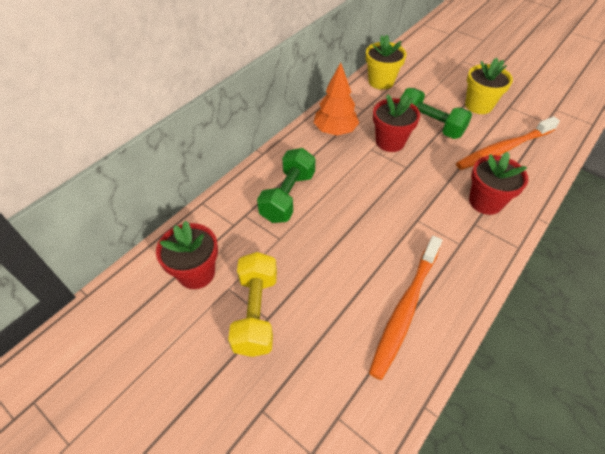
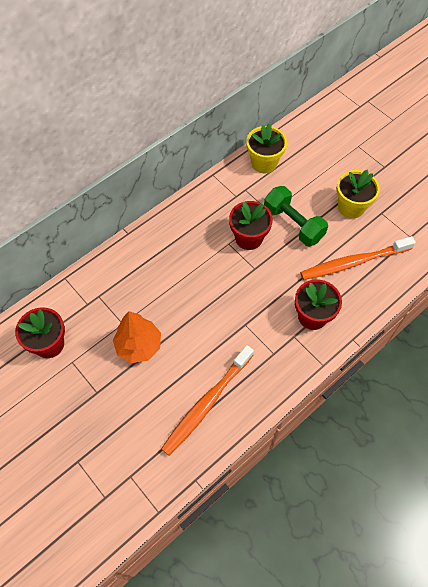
camera: 10 degrees right, 10 degrees up
(256, 312) = (89, 386): yellow dumbbell -> none
(288, 196) = (139, 283): green dumbbell -> none
(335, 131) = (201, 218): orange tree -> orange tree (138, 346)

